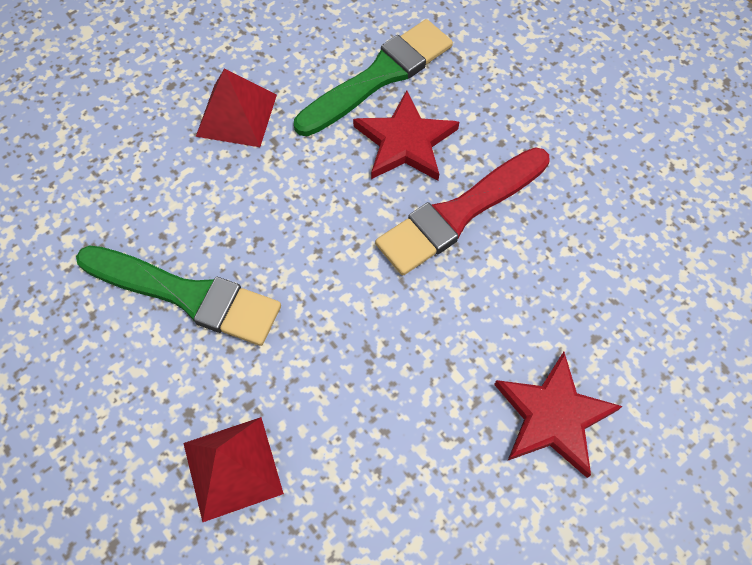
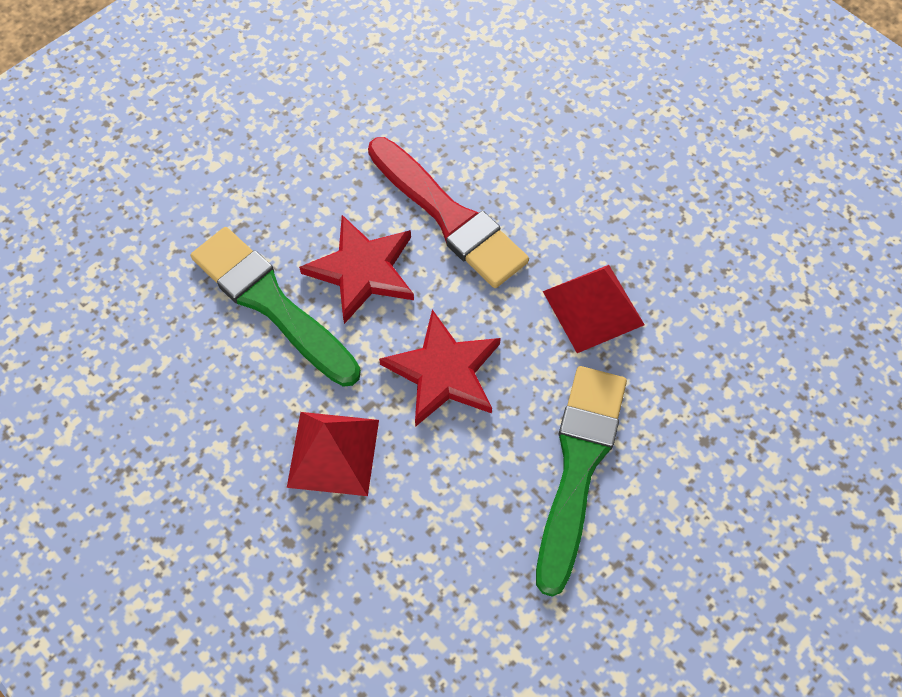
camera: 95 degrees left, 0 degrees up
(232, 468) = (749, 391): red pyramid -> red pyramid (593, 308)
(553, 416) = (647, 140): red star -> red star (443, 372)

